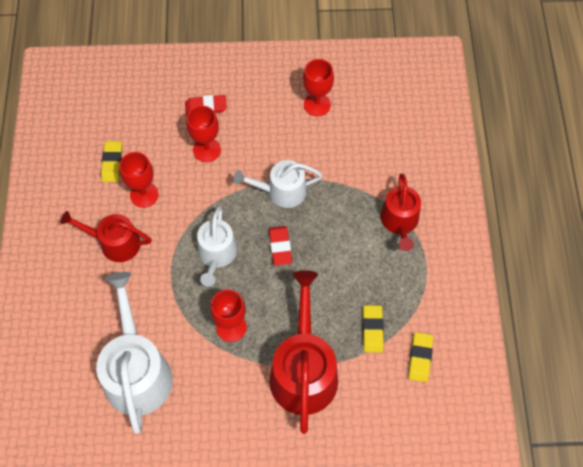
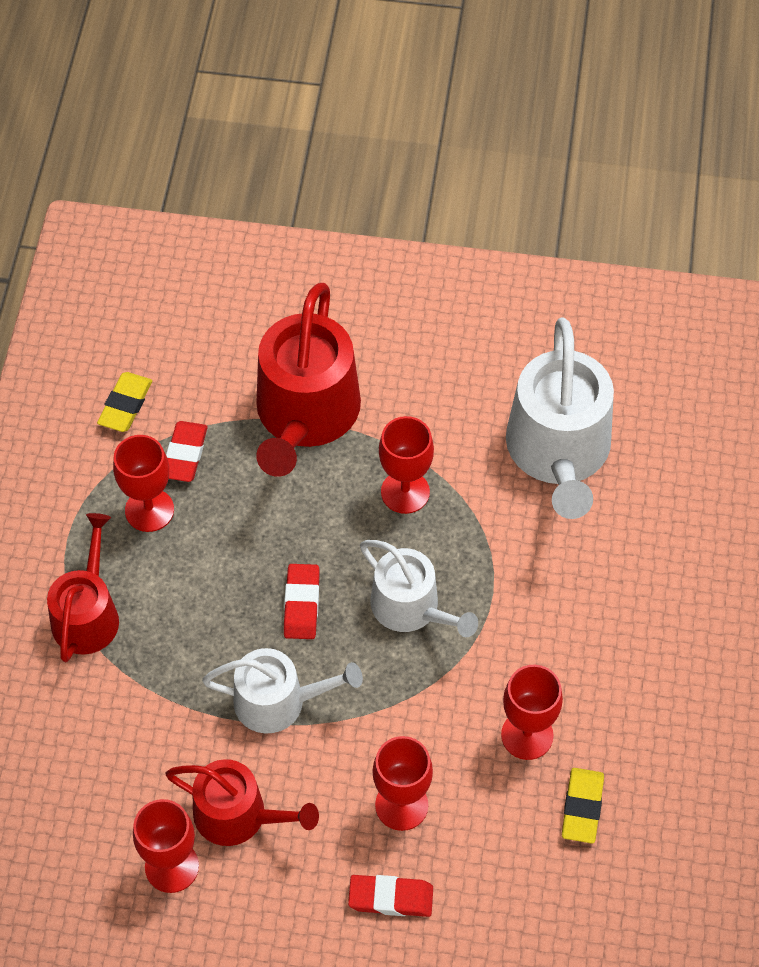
camera: 170 degrees left, 5 degrees down
(115, 243) = (584, 656): red watering can -> red watering can (238, 815)
(216, 255) = (411, 608): white watering can -> white watering can turned 120 degrees clockwise
(372, 330) = (185, 454): yellow eraser -> red eraser
(383, 289) = (149, 510): none -> red goblet

